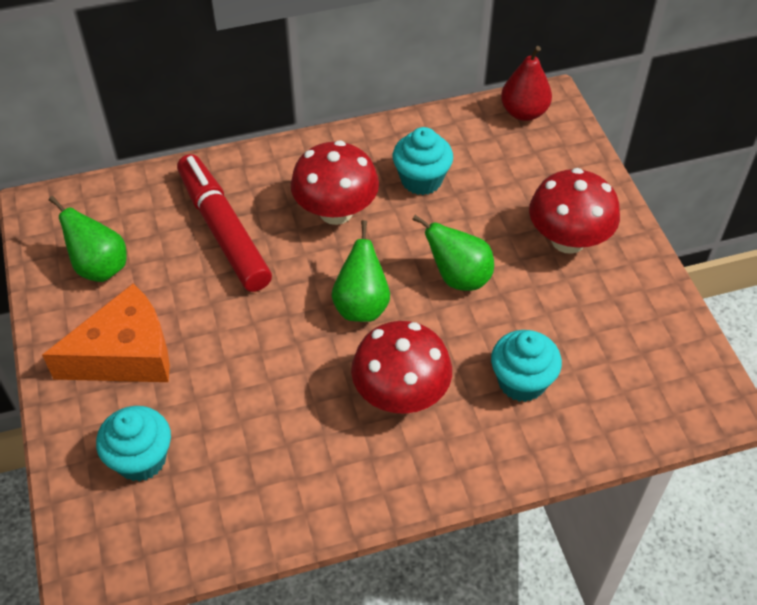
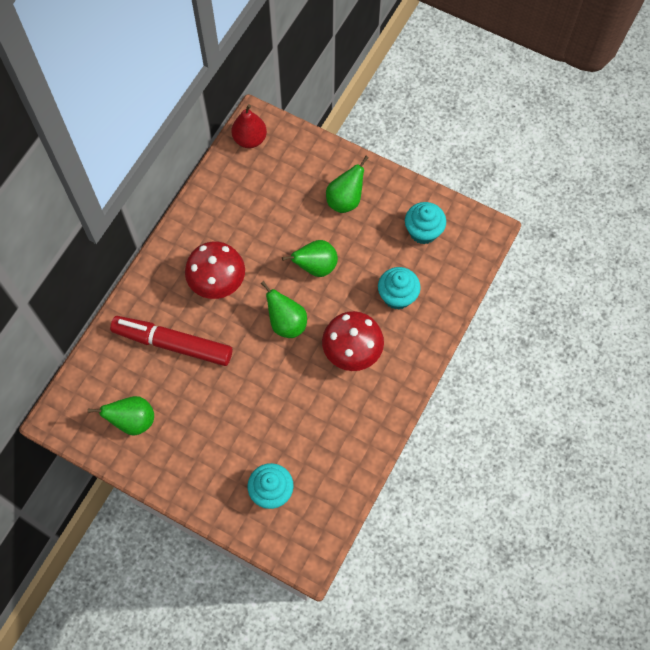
camera: 45 degrees left, 15 degrees up
(125, 354) = (203, 451): orange cheese -> none
(421, 180) = (240, 226): turquoise cupcake -> turquoise cupcake (423, 231)
(568, 240) = (345, 200): red mushroom -> green pear

